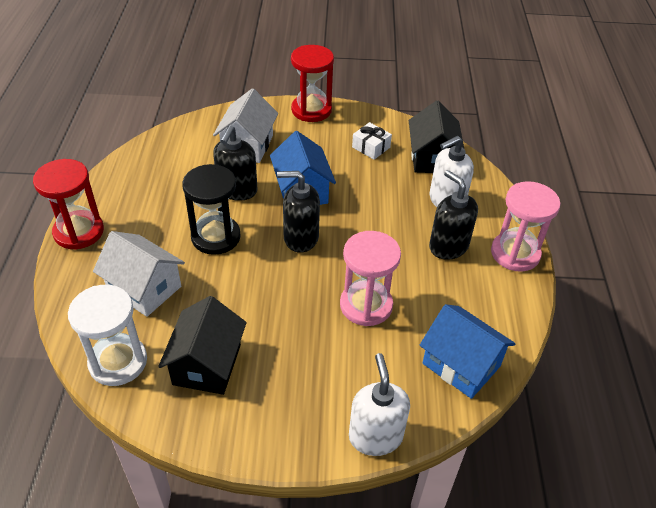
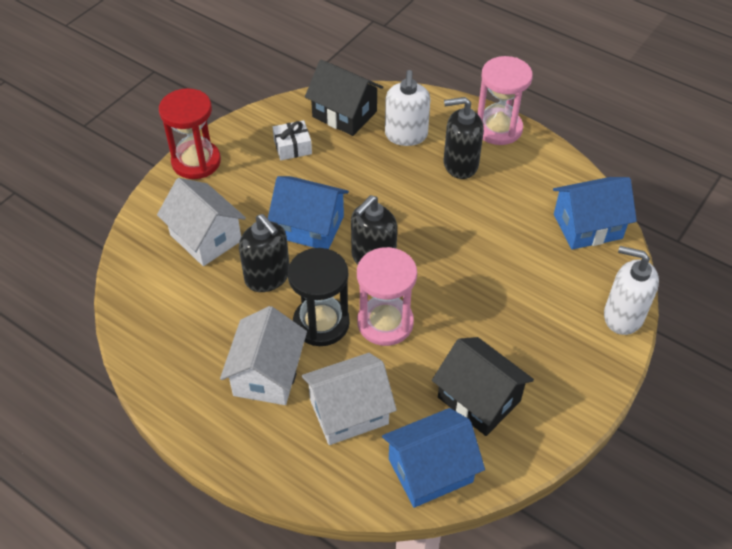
camera: 55 degrees left, 5 degrees up
(79, 232) = (219, 441): red hourglass -> none
(118, 362) = (430, 470): white hourglass -> blue house
(150, 230) = (267, 374): none -> white house
(366, 305) = (487, 253): pink hourglass -> pink hourglass (385, 323)

